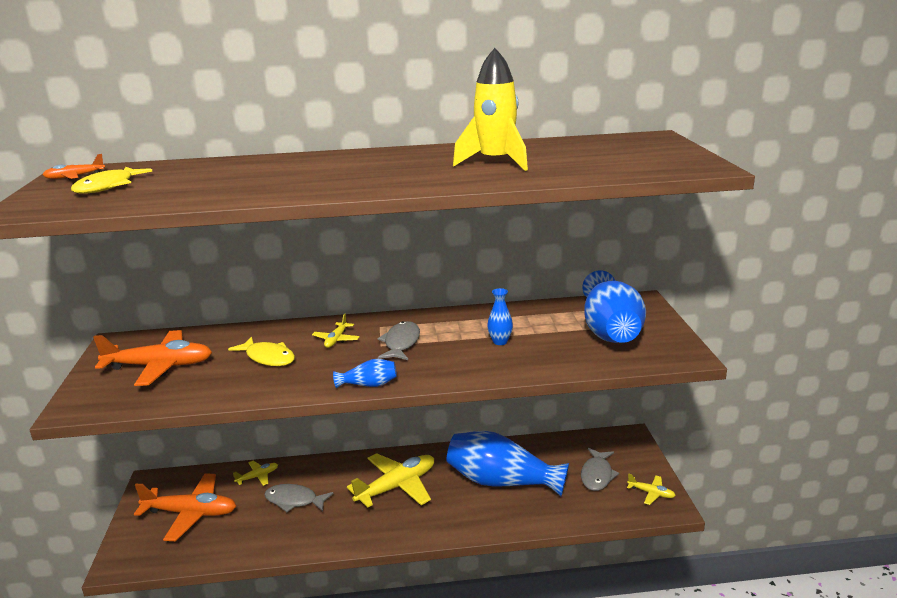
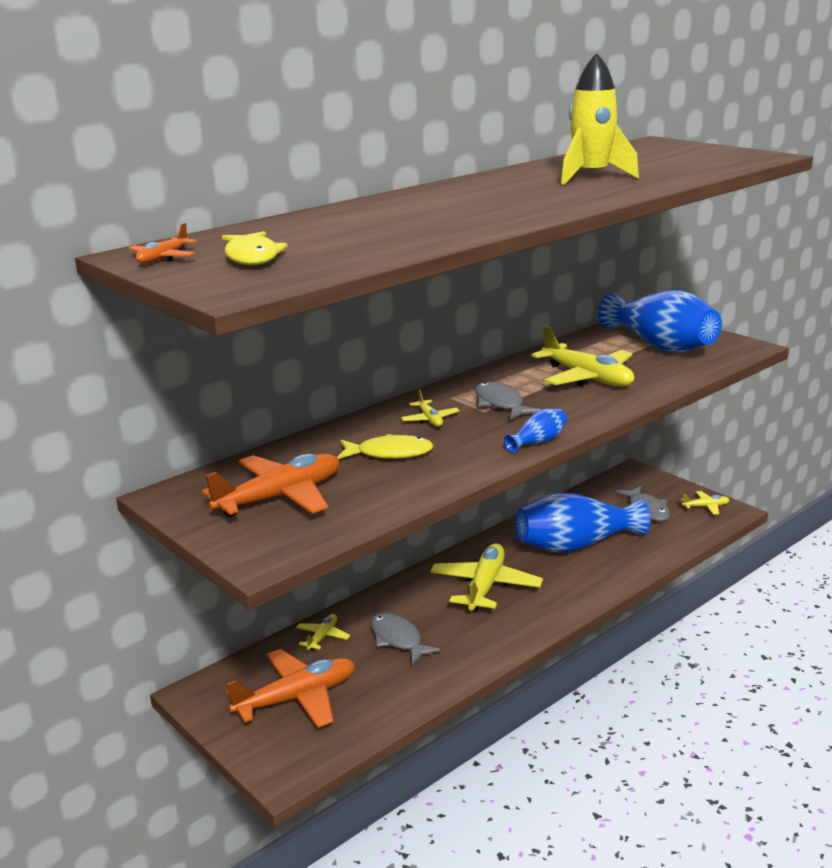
camera: 35 degrees left, 0 degrees up
(294, 500) = (398, 639): grey fish -> grey fish turned 75 degrees clockwise
(500, 341) = (587, 378): blue vase -> yellow plane

